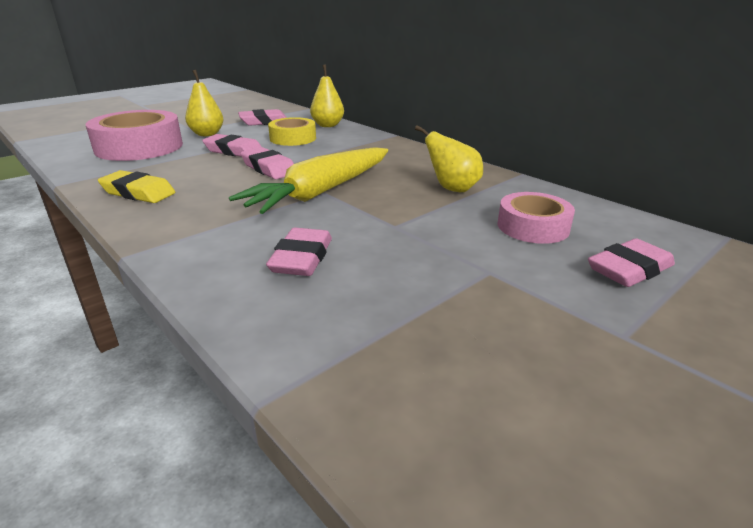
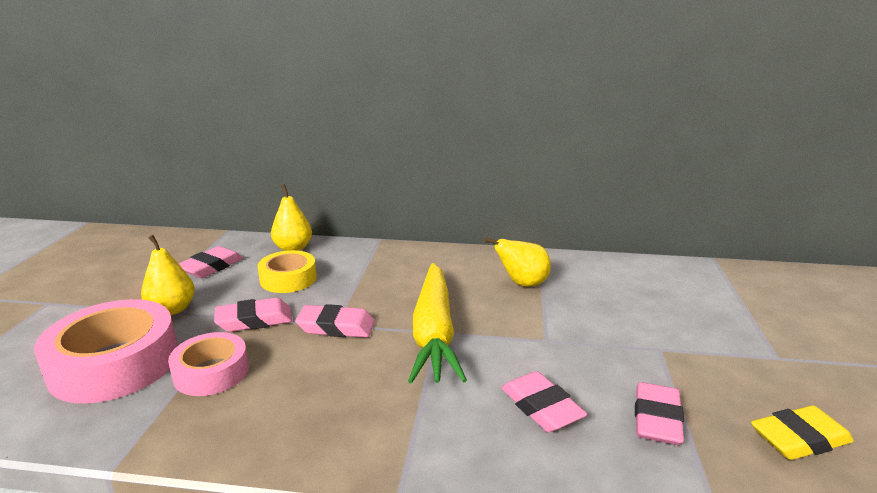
camera: 40 degrees left, 5 degrees down
(138, 193) = (253, 423): yellow eraser -> yellow eraser (799, 439)
(533, 227) = (622, 297): pink tape -> pink tape (211, 372)
(629, 269) = (713, 307): pink eraser -> pink eraser (657, 419)

